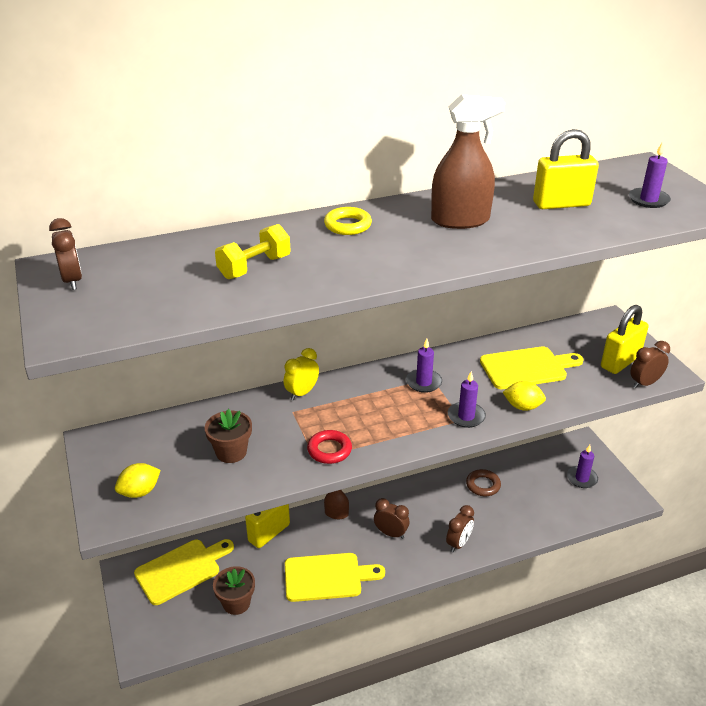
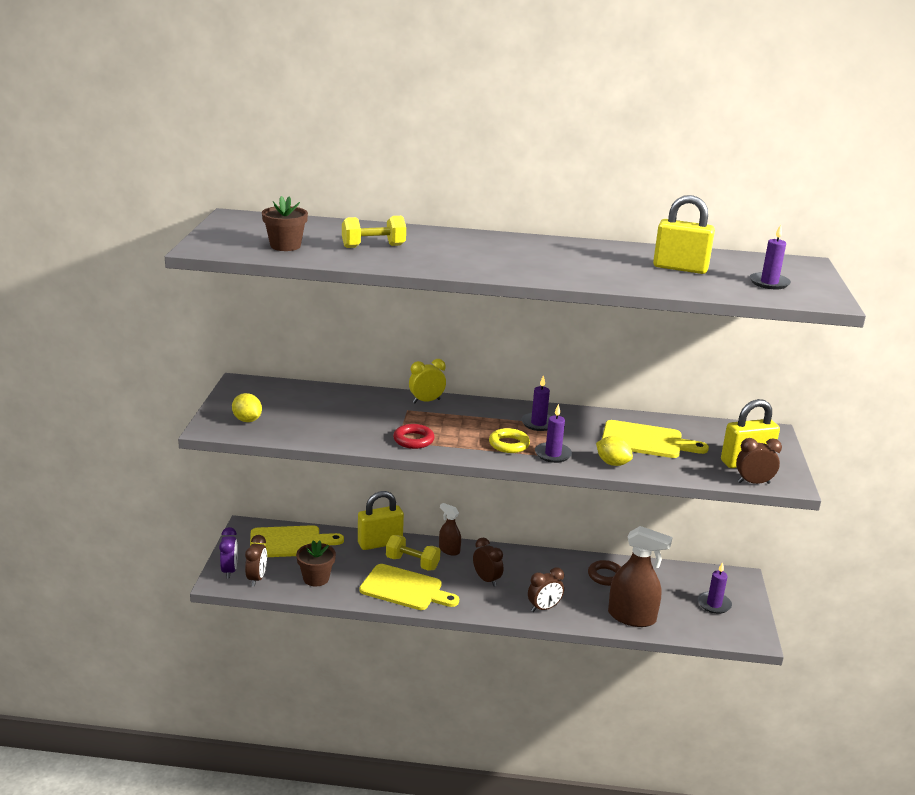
camera: 25 degrees right, 10 degrees down
(72, 281) = (240, 225): brown clock -> brown clock (257, 578)
(140, 492) = (247, 420): yellow lemon -> yellow lemon turned 60 degrees clockwise
(143, 633) = (229, 571): none -> purple clock
(231, 452) = (335, 419): brown flower pot -> brown flower pot (285, 246)
(314, 543) = (412, 563): none -> yellow dumbbell
(347, 225) = (476, 241): yellow ring -> yellow ring (509, 444)
(460, 220) = (573, 258): brown spray bottle -> brown spray bottle (632, 617)

